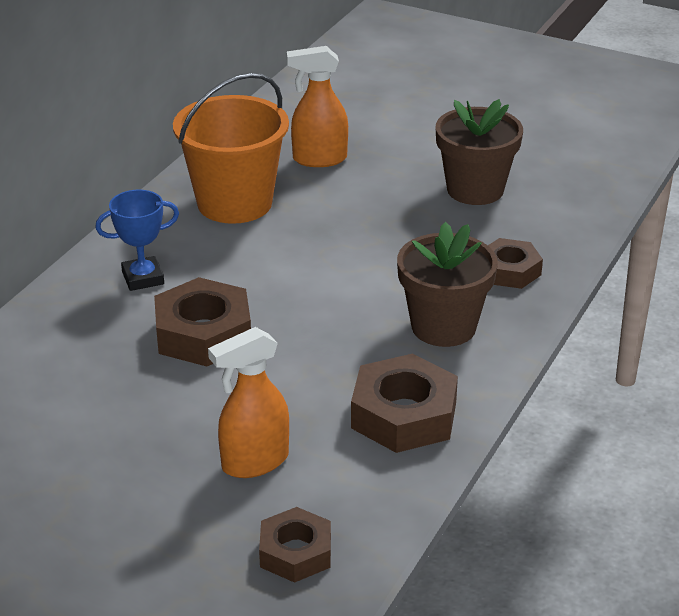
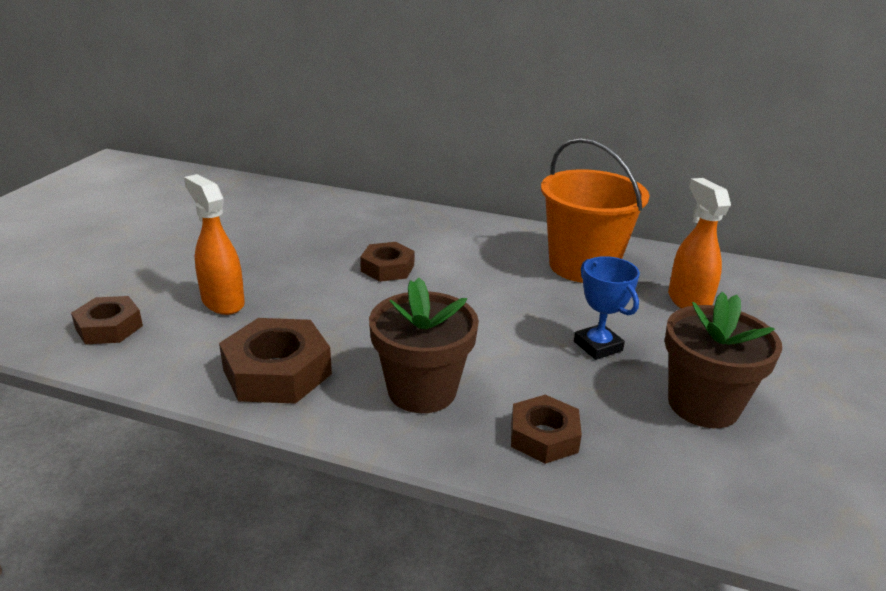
camera: 80 degrees right, 5 degrees down
(143, 278) = (455, 239): blue trophy -> blue trophy (598, 346)
(203, 333) = (387, 268): brown nut -> brown nut, size x0.64

